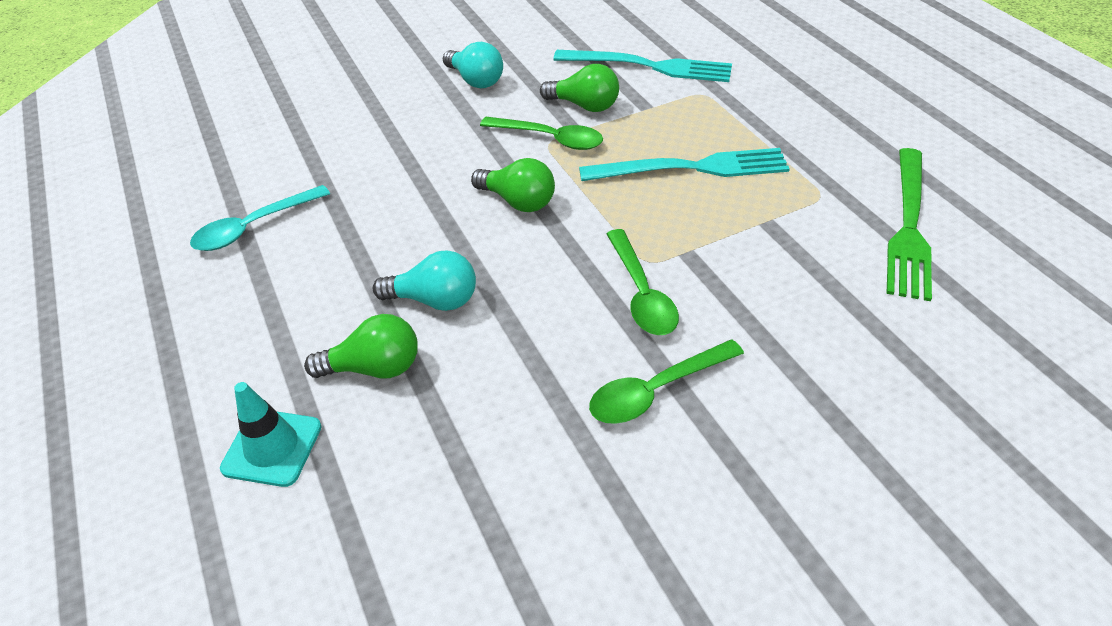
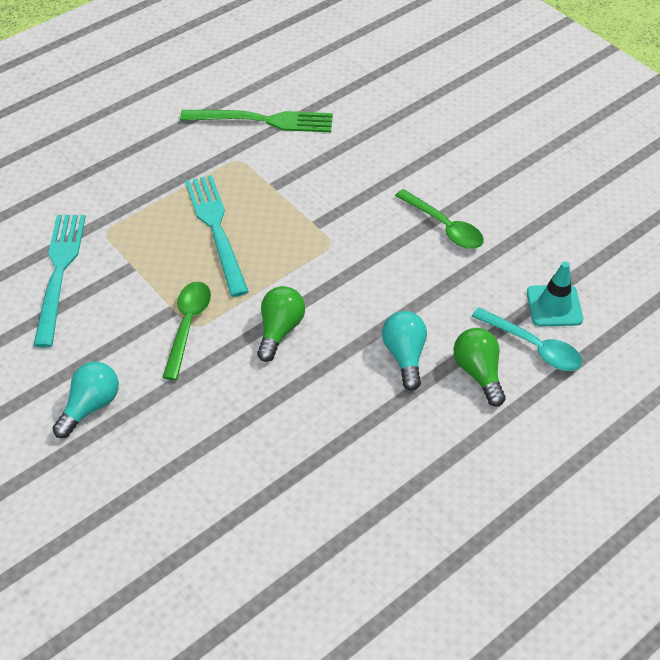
camera: 105 degrees left, 5 degrees up
(254, 227) = (356, 517): turquoise spoon -> turquoise spoon (533, 346)
(272, 447) = (562, 407): turquoise traffic cone -> turquoise traffic cone (554, 306)
(584, 106) = (132, 310): green light bulb -> none
(641, 293) = (364, 243): green spoon -> none

